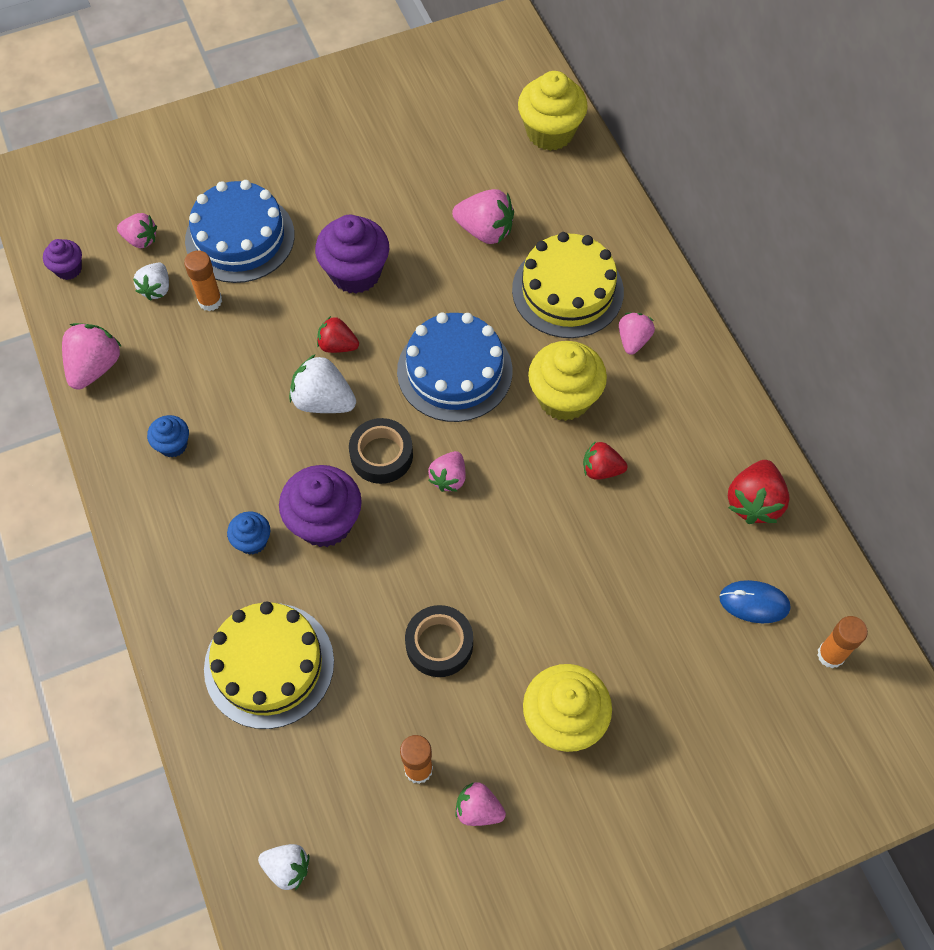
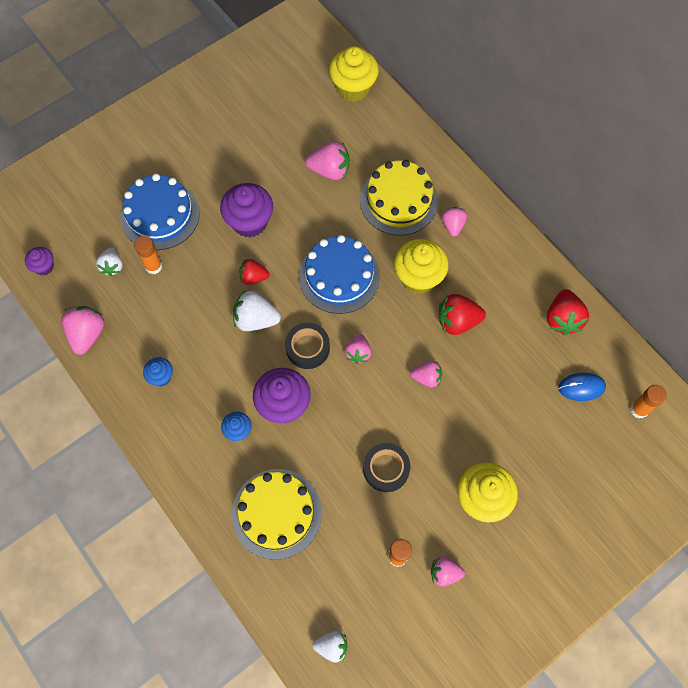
camera: 15 degrees left, 5 degrees up
(140, 239) = (89, 233): pink strawberry -> pink strawberry (427, 377)
(601, 469) = (457, 321): red strawberry -> red strawberry, size x1.55

